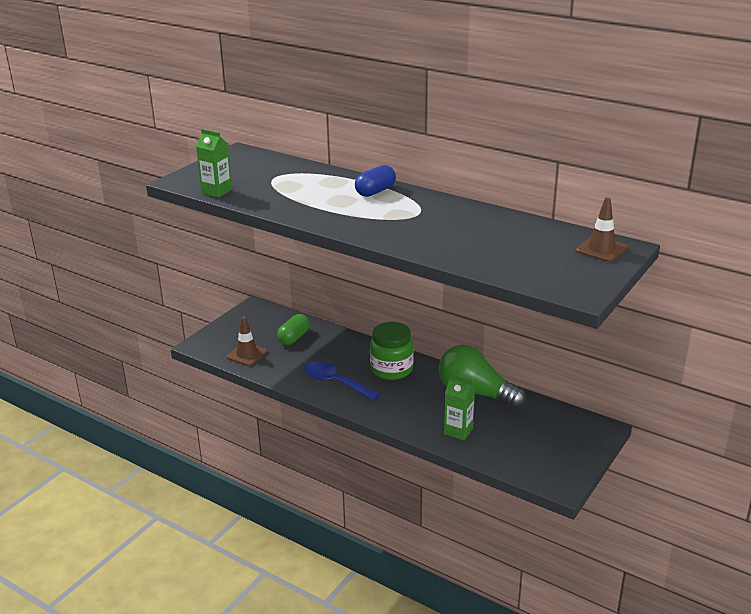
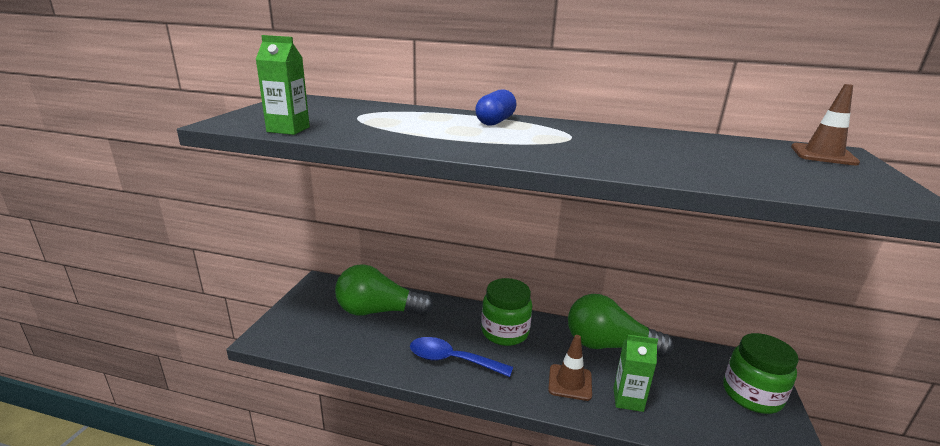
camera: 20 degrees left, 5 degrees down
(247, 354) = (329, 341): brown traffic cone -> brown traffic cone (570, 382)
(294, 338) = (378, 311): green capsule -> green light bulb
(568, 446) = (751, 395): none -> green jar

